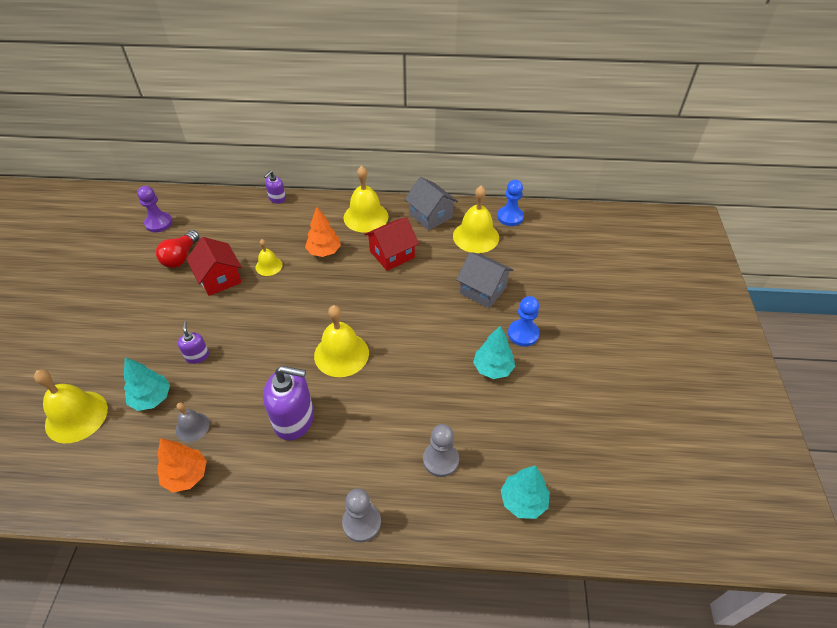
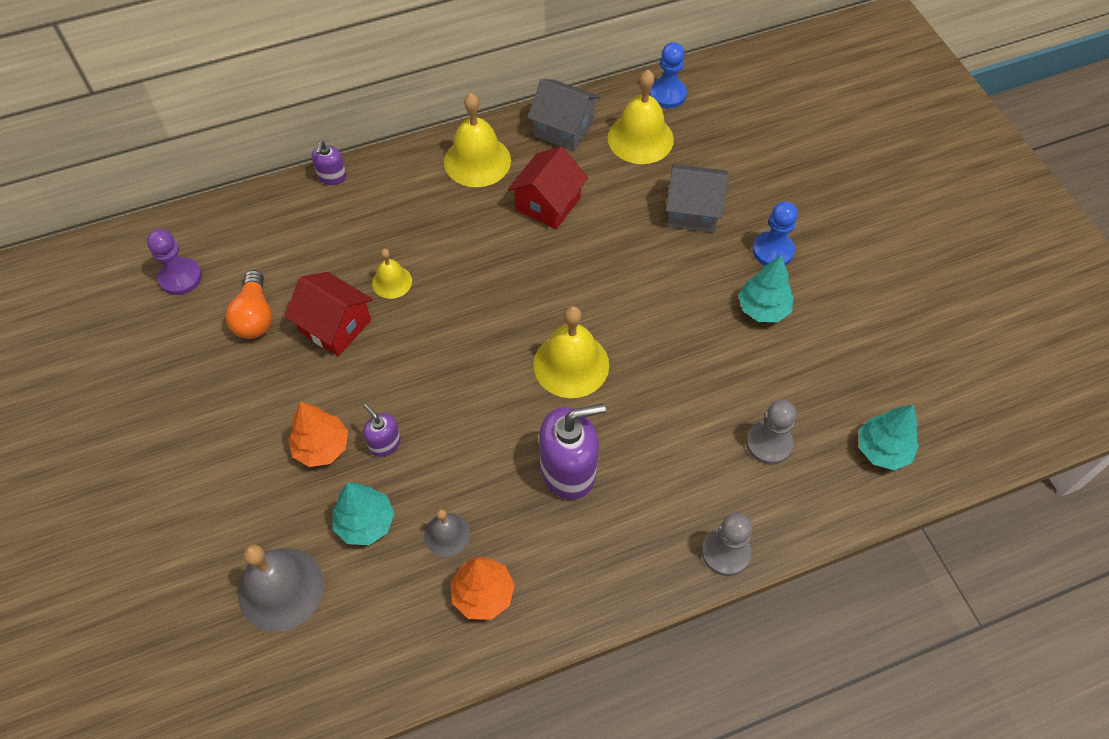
camera: 25 degrees left, 10 degrees up
(76, 416) = (280, 588): yellow bell -> grey bell
(181, 257) = (255, 316): red light bulb -> orange light bulb
(324, 251) = (454, 233): orange tree -> orange tree (322, 447)

